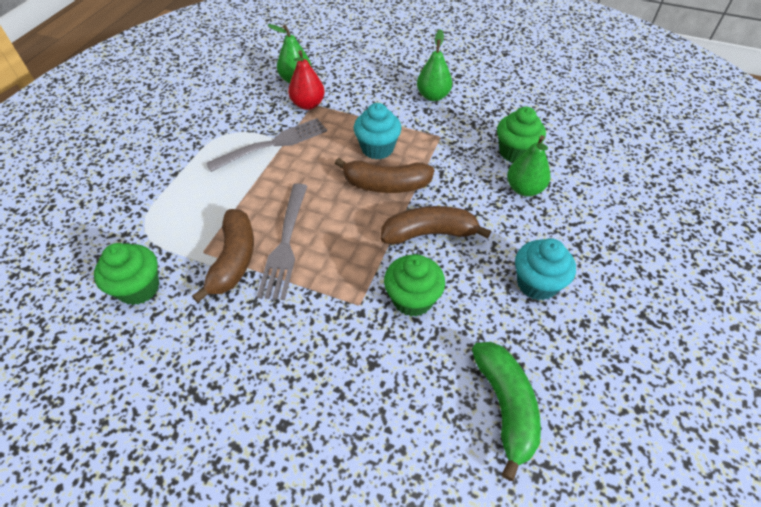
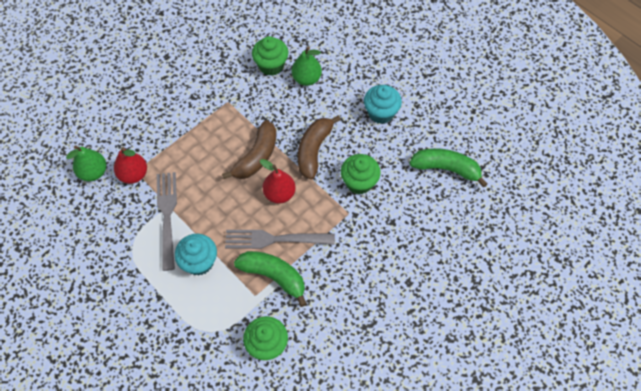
camera: 65 degrees left, 10 degrees up
(234, 260) = (273, 276): brown banana -> green banana
(285, 243) = (275, 239): grey fork -> grey fork turned 150 degrees clockwise
(348, 223) = (279, 194): none -> red pear
(377, 148) = (216, 147): turquoise cupcake -> turquoise cupcake (199, 262)
(433, 96) = (180, 85): green pear -> none

